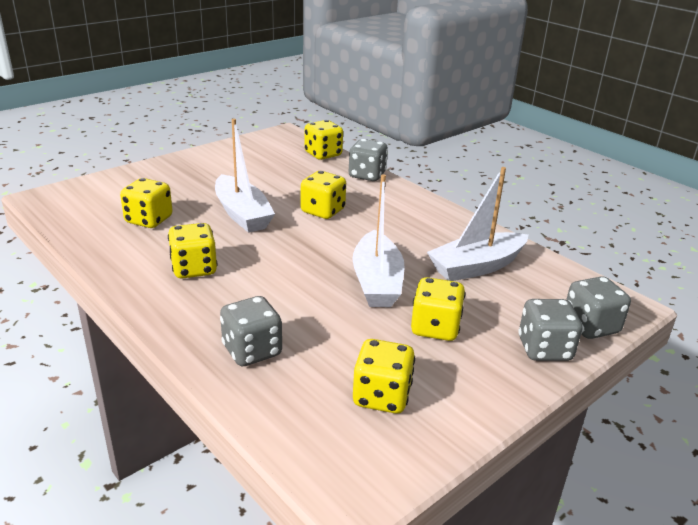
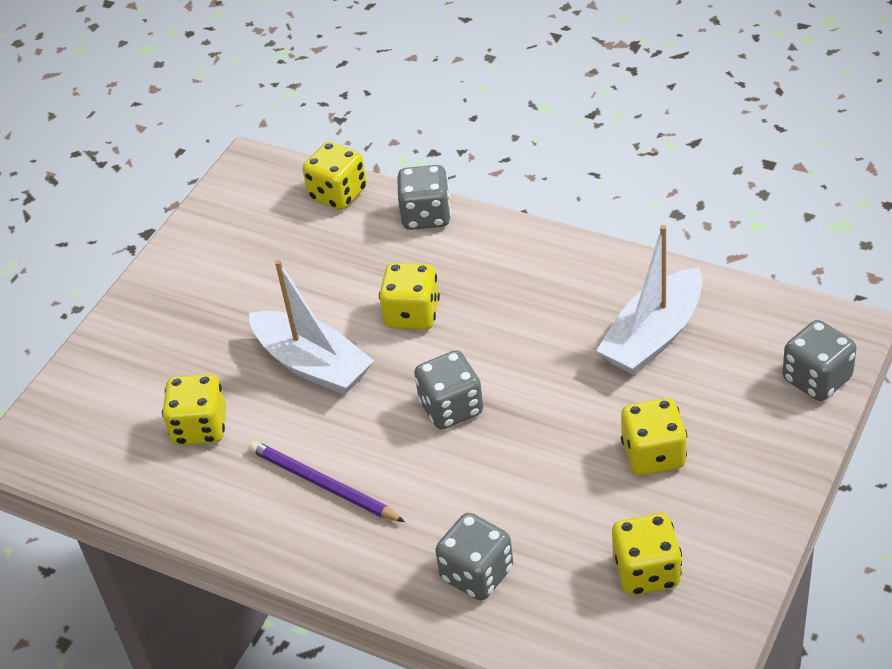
camera: 15 degrees left, 15 degrees up
(194, 269) = (323, 485): yellow dice -> purple pencil
(377, 282) = (551, 412): white boat -> none
(544, 349) = (781, 435): grey dice -> grey dice (451, 408)

